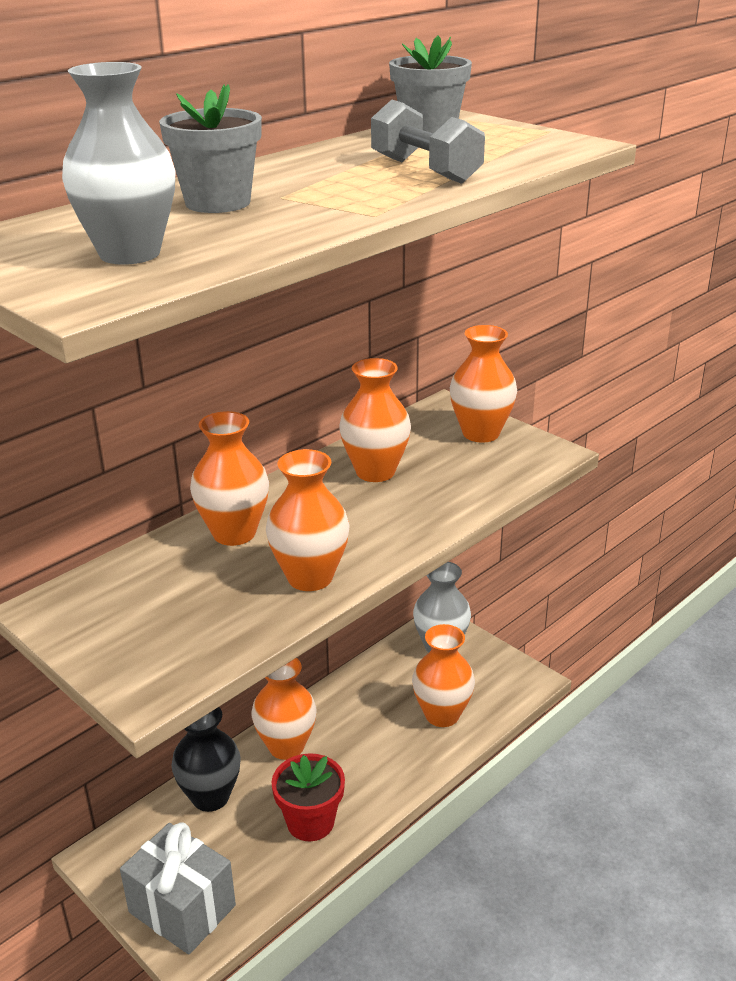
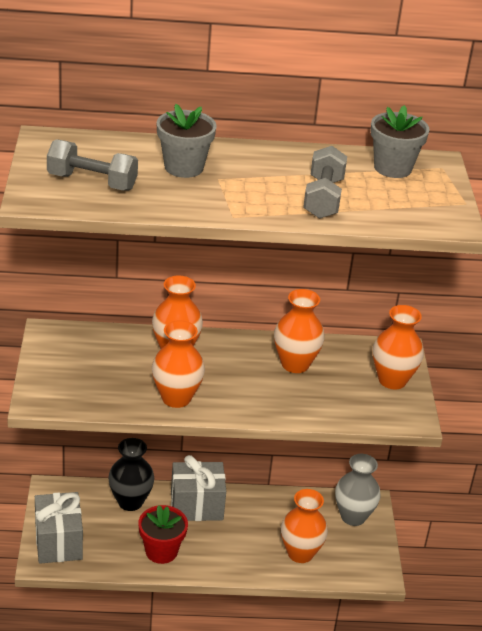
camera: 40 degrees right, 5 degrees up
(130, 254) = (92, 182): grey vase -> grey dumbbell
(286, 746) = (196, 505): orange vase -> grey gift

